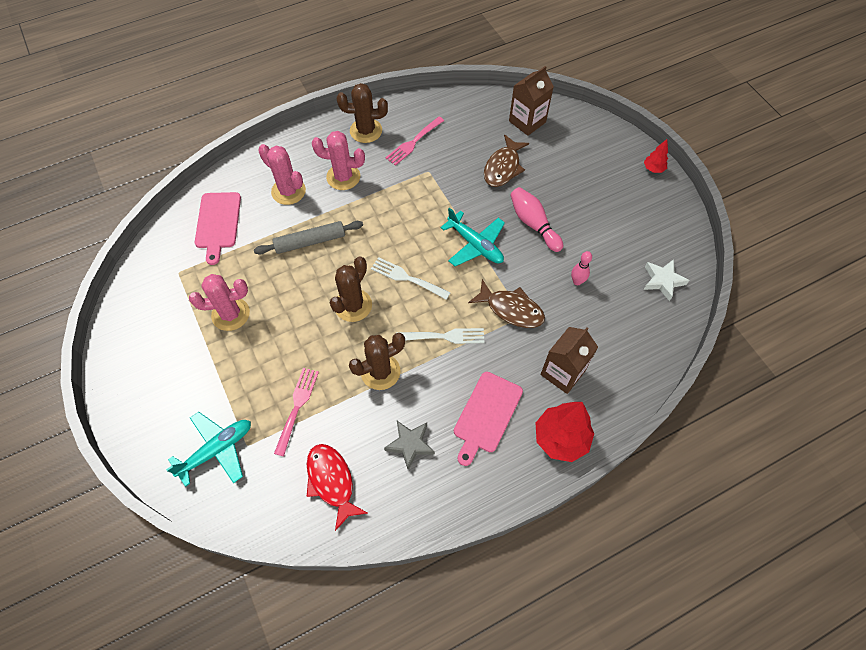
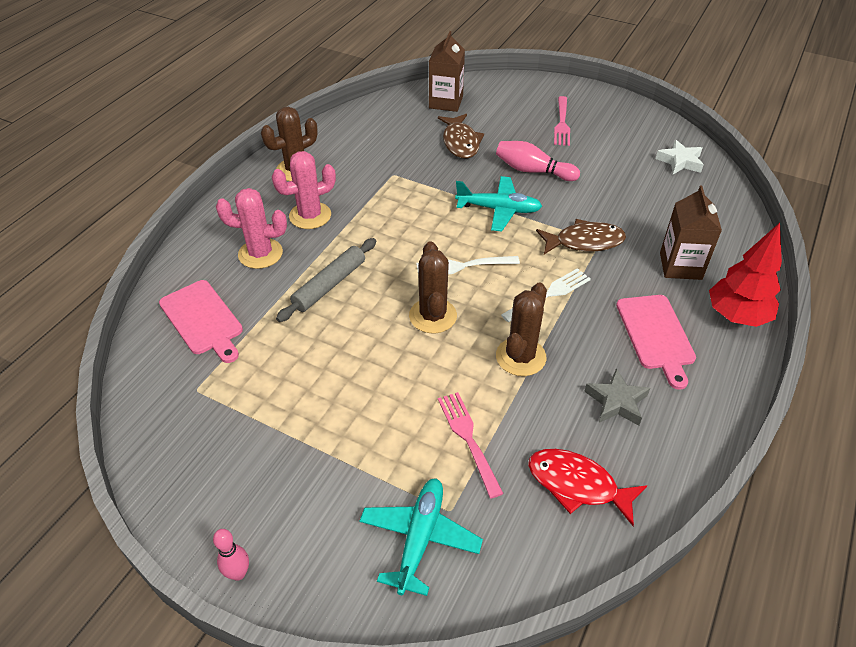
camera: 35 degrees left, 15 degrees down
(230, 314) = (303, 395): pink cactus -> none
(413, 142) = (355, 159): pink fork -> pink fork (562, 123)
(577, 281) = (615, 194): pink bowling pin -> pink bowling pin (238, 573)
(653, 169) = (586, 92): red tree -> none

